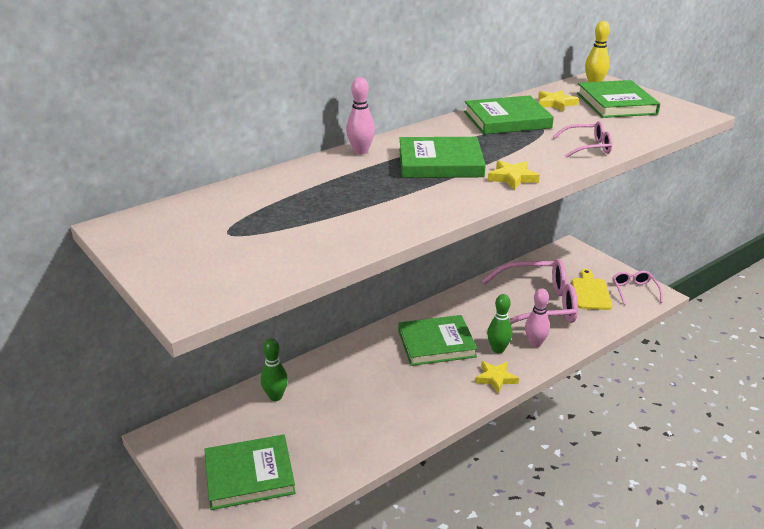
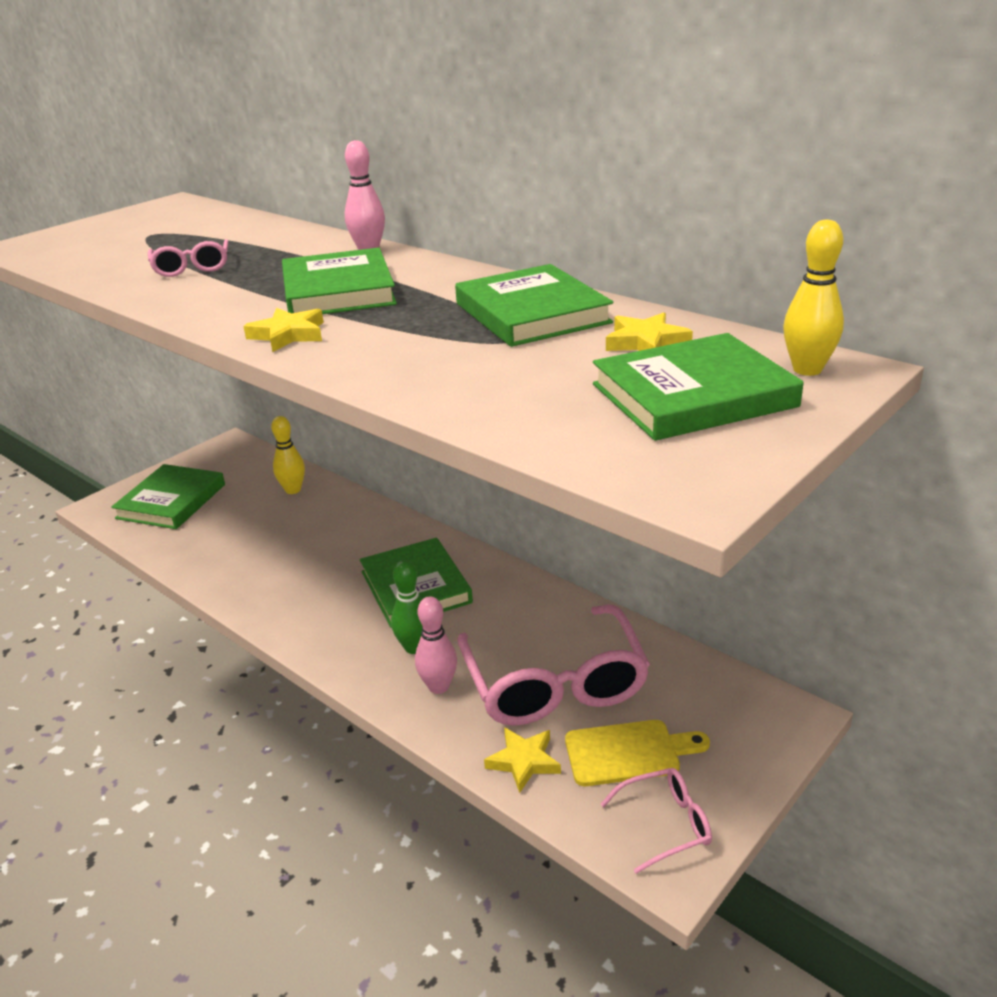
camera: 80 degrees right, 0 degrees up
(249, 475) = (171, 501): green book -> green book turned 45 degrees clockwise
(275, 396) = (293, 490): green bowling pin -> yellow bowling pin
(496, 378) = (342, 652): yellow star -> yellow star (523, 761)
(587, 147) = (428, 378): pink glasses -> pink glasses (192, 267)

